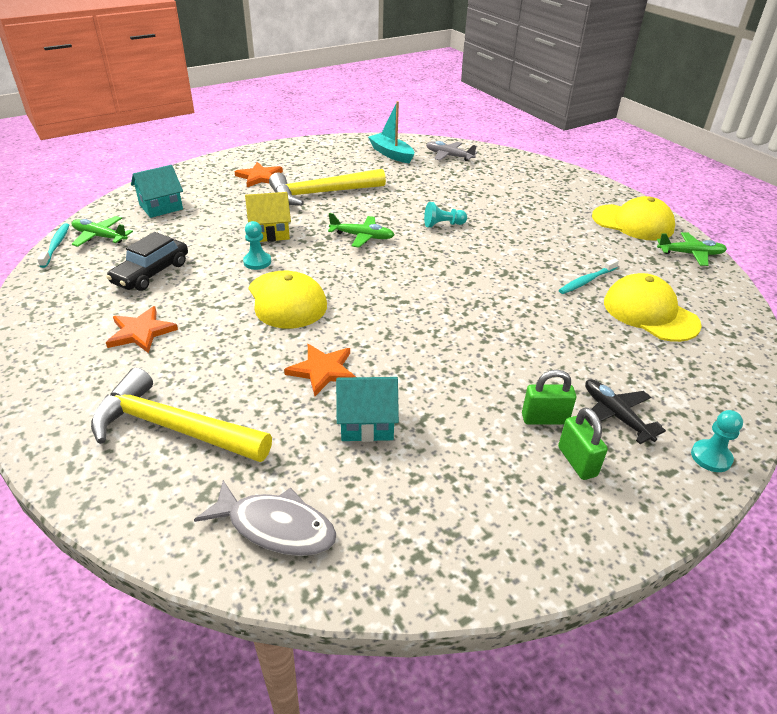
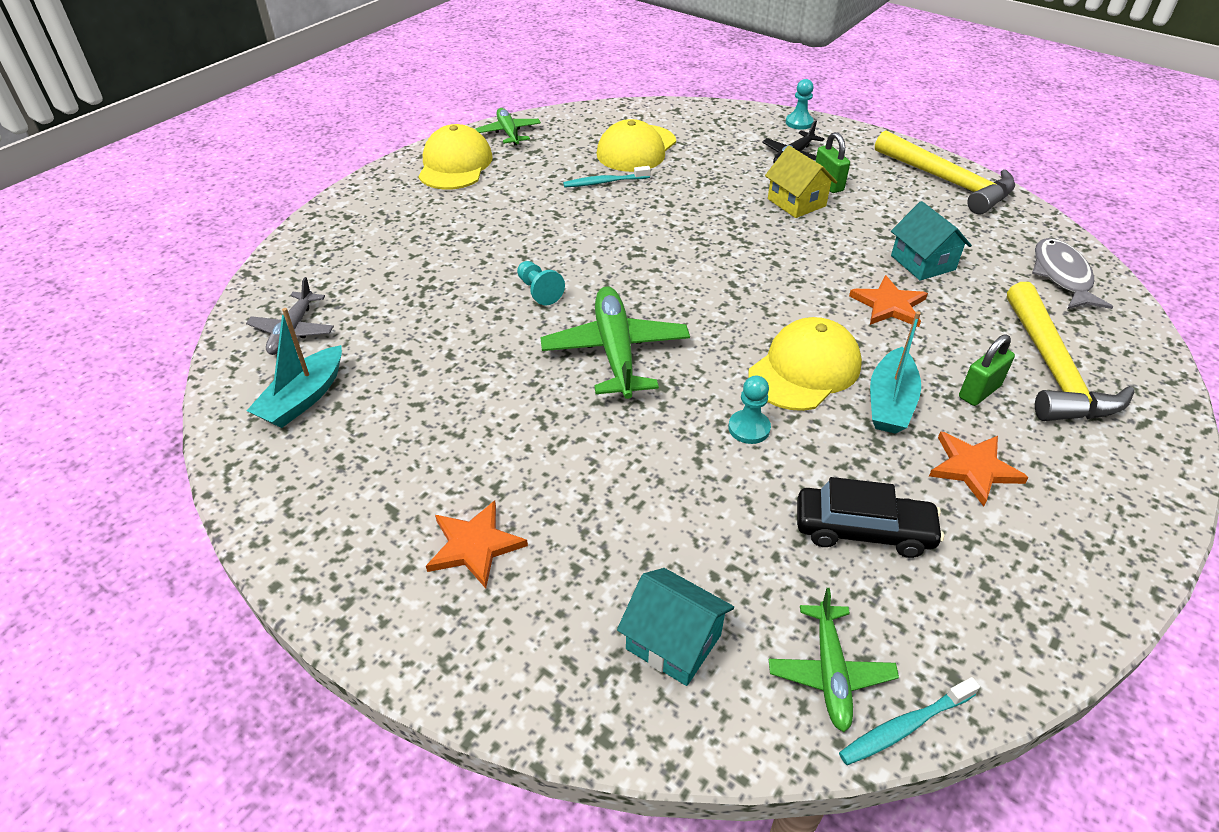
camera: 110 degrees left, 5 degrees up
(225, 323) = (890, 402): none -> turquoise boat
(270, 232) = (664, 447): yellow house -> yellow house (796, 202)
(321, 193) = (504, 436): yellow hammer -> yellow hammer (948, 182)
(362, 236) = (615, 352): green plane -> green plane, size x1.64
(577, 461) = (857, 167): green padlock -> green padlock (979, 392)
(586, 281) = (604, 182): turquoise toothbrush -> turquoise toothbrush turned 135 degrees clockwise

